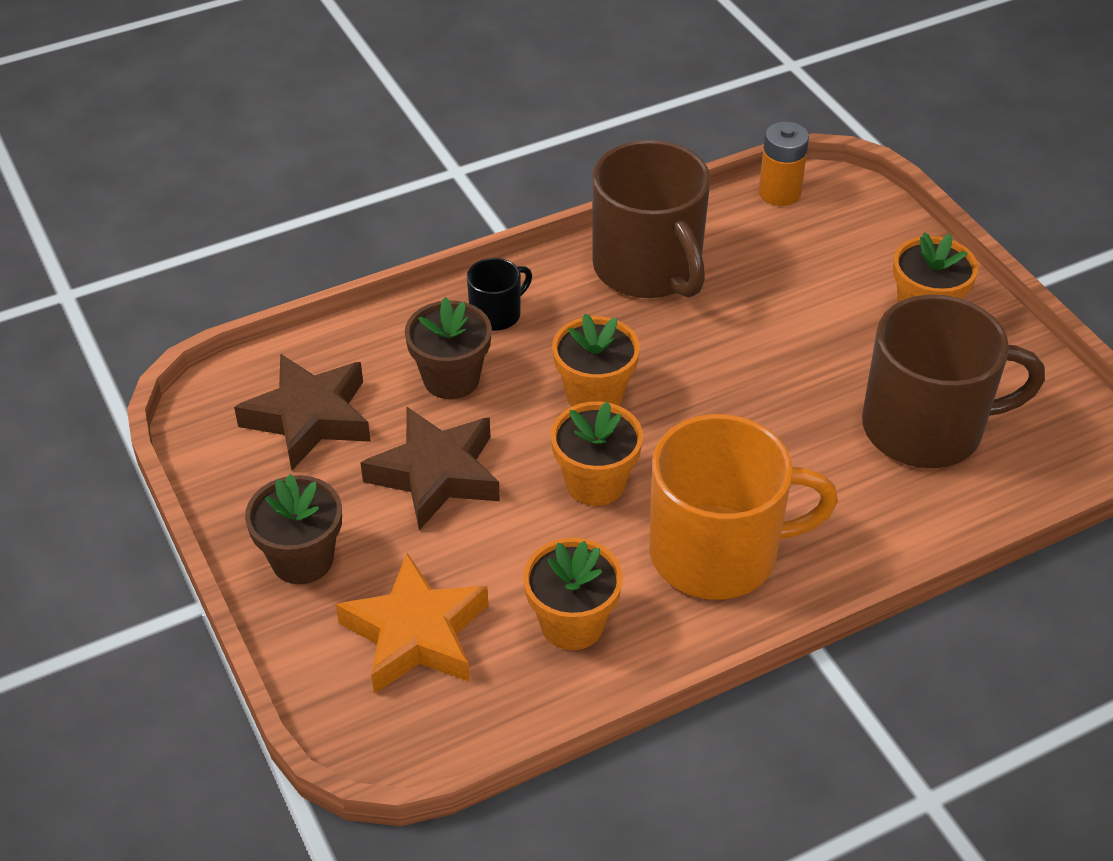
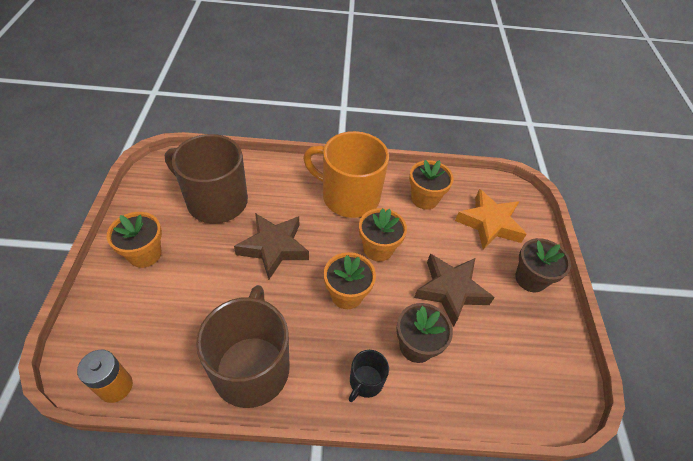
camera: 155 degrees left, 5 degrees up
(309, 418) = (507, 361): brown star -> brown star (274, 247)
(496, 314) = (365, 382): black mug -> black mug turned 45 degrees counterclockwise

